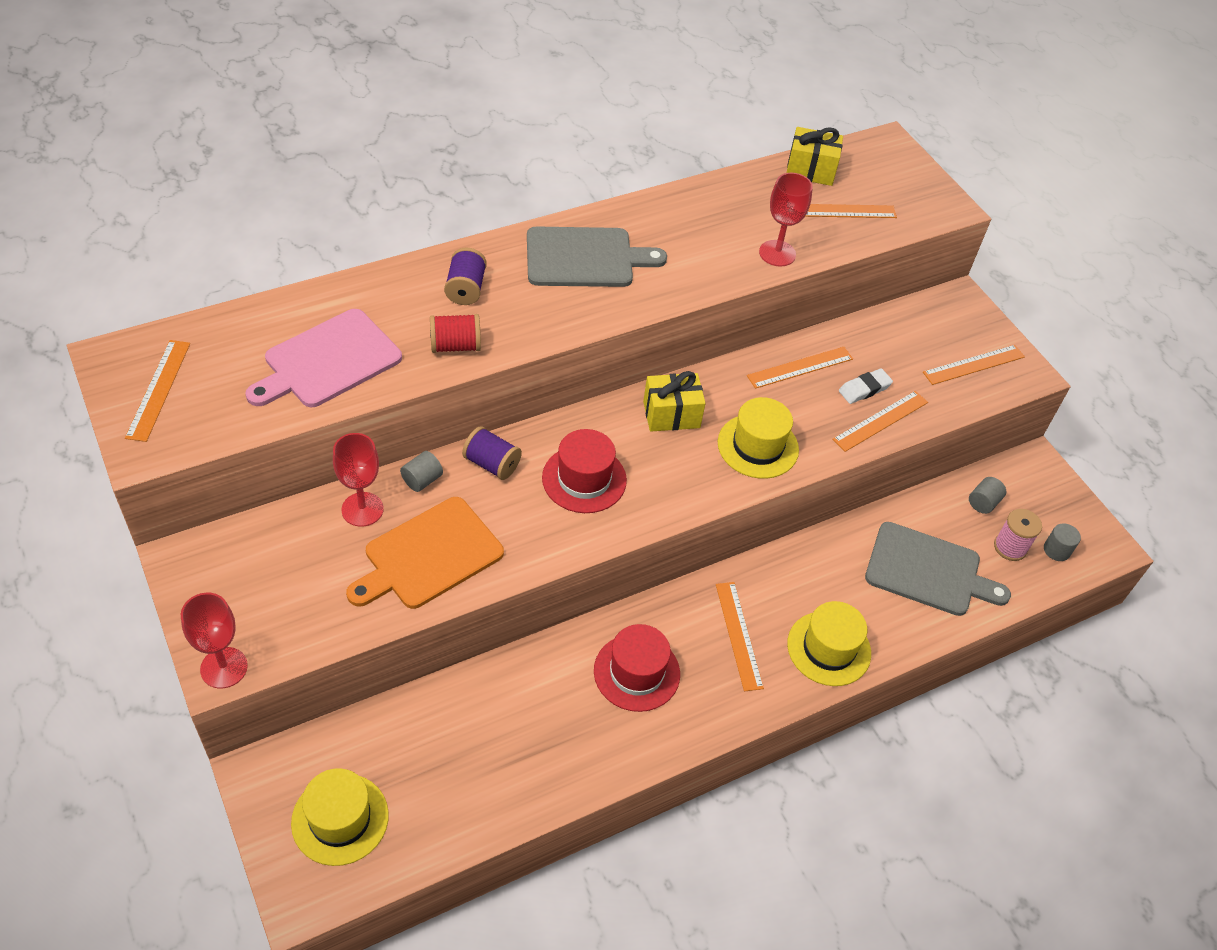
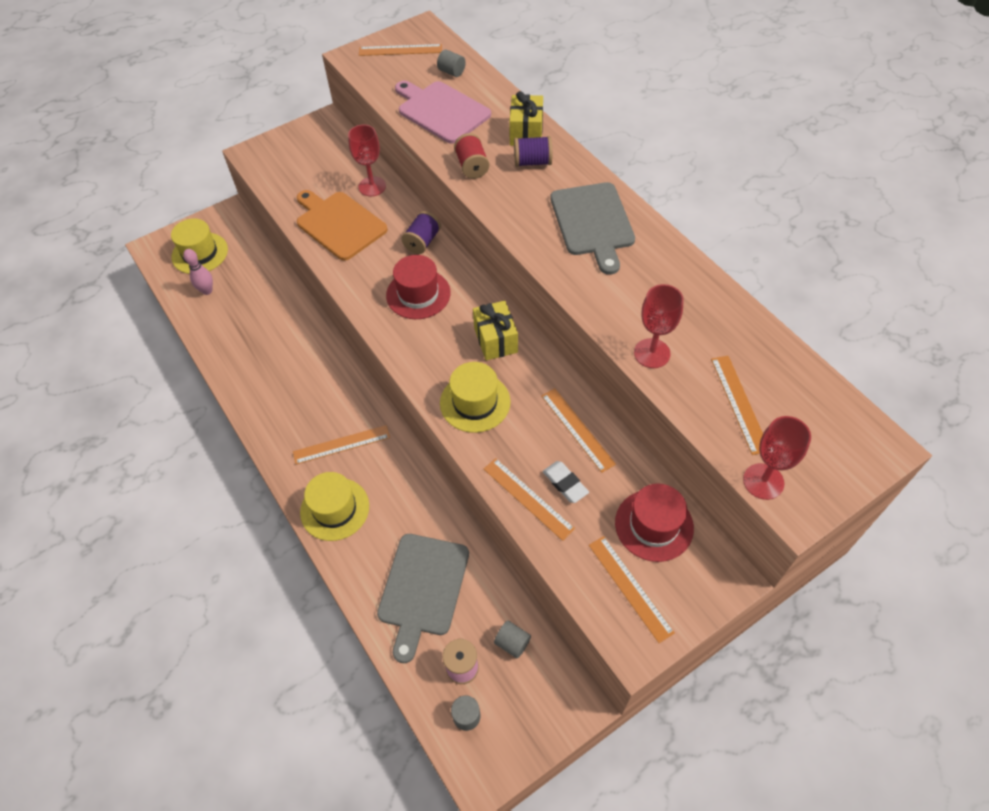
camera: 90 degrees right, 5 degrees up
(224, 668) = (252, 154): red goblet -> red goblet (763, 481)
(422, 480) = (401, 209): grey cylinder -> grey cylinder (451, 72)
(430, 805) = (207, 291): none -> pink bowling pin
(636, 672) = (305, 383): red hat -> red hat (654, 525)
(810, 170) = (793, 374): yellow gift -> yellow gift (526, 133)

